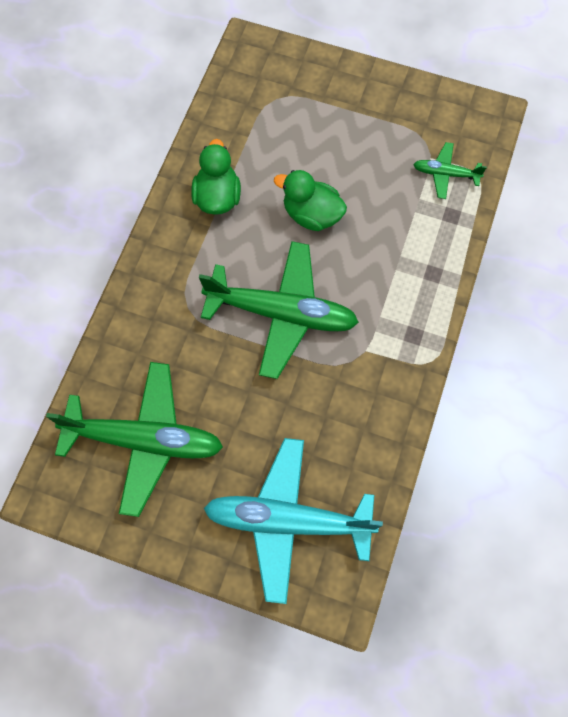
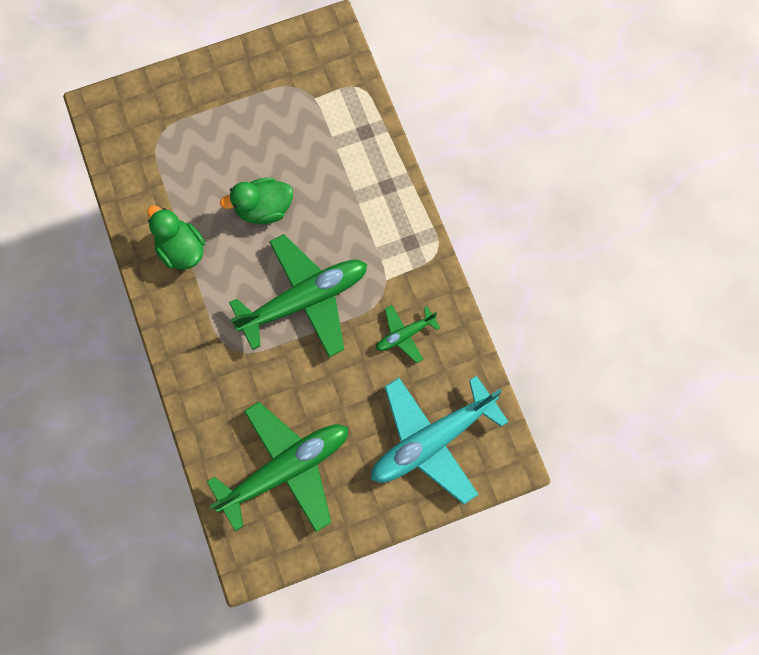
camera: 40 degrees left, 5 degrees up
(445, 174) = (335, 103): green plane -> green plane (404, 335)

